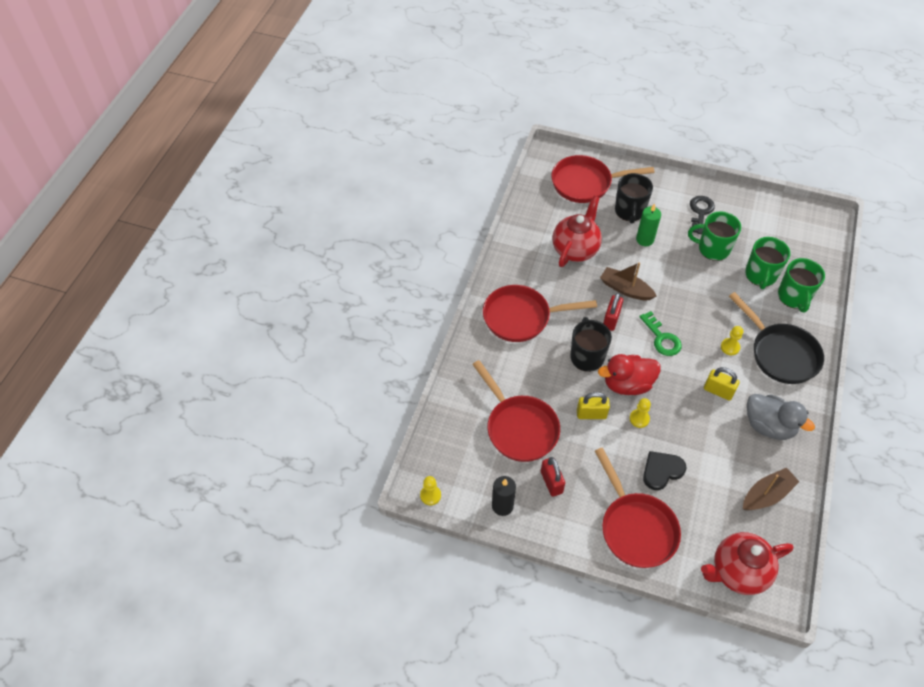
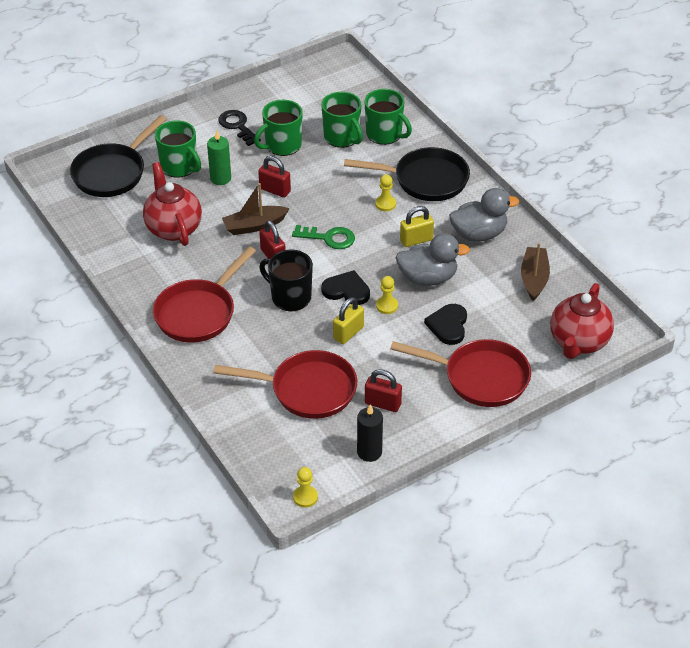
camera: 50 degrees left, 10 degrees down
(585, 183) = (112, 173): red pan -> black pan
(627, 384) = (346, 290): red duck -> black heart
(629, 211) = (179, 167): black mug -> green mug
(669, 276) = (275, 190): none -> red padlock
(691, 425) = (428, 278): none -> grey duck

